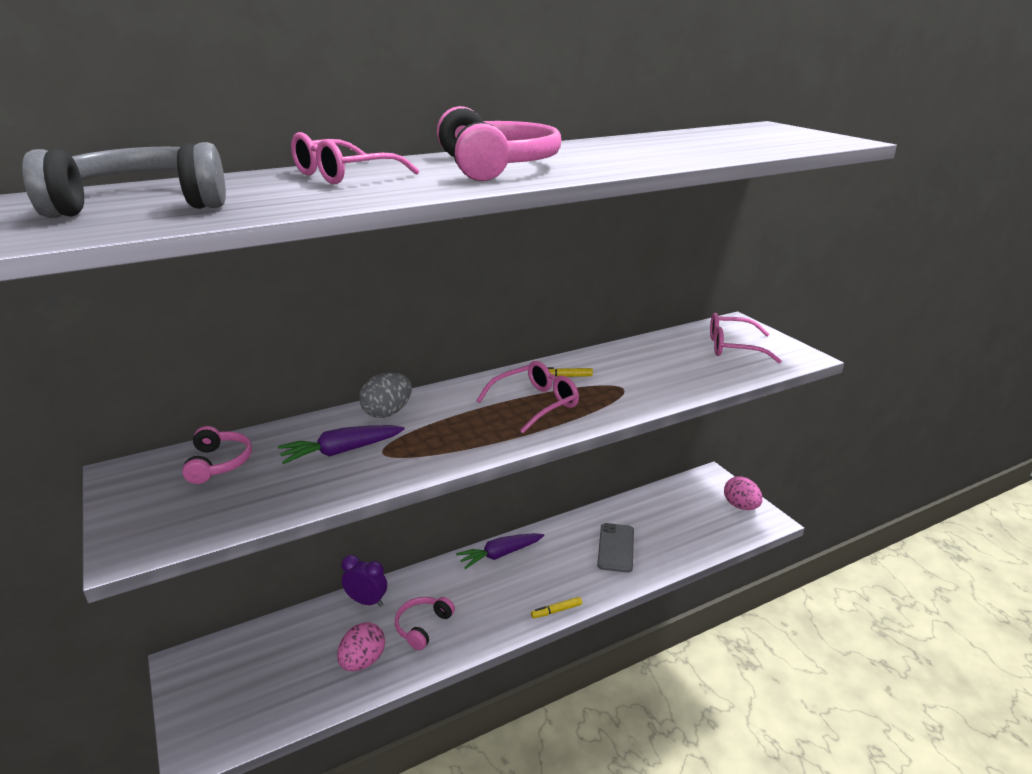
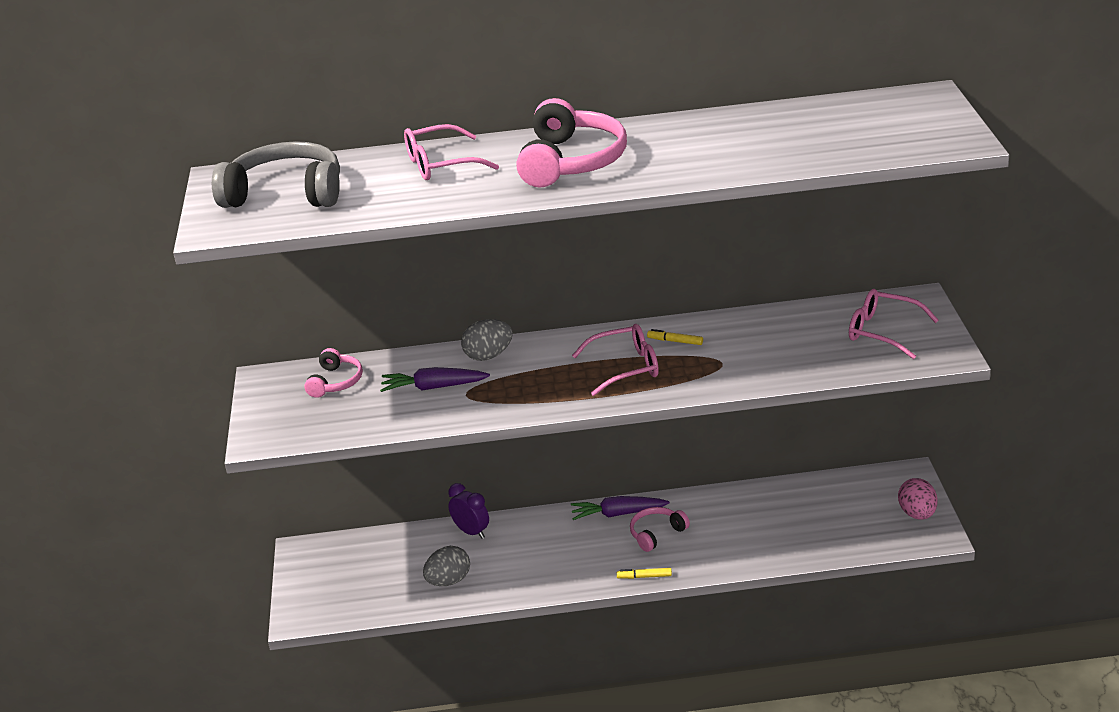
camera: 25 degrees right, 5 degrees up
(363, 661) = (448, 581): pink egg -> grey egg
(422, 626) = (512, 564): pink headphones -> pink headphones (656, 533)
(616, 548) = (742, 530): grey phone -> none

